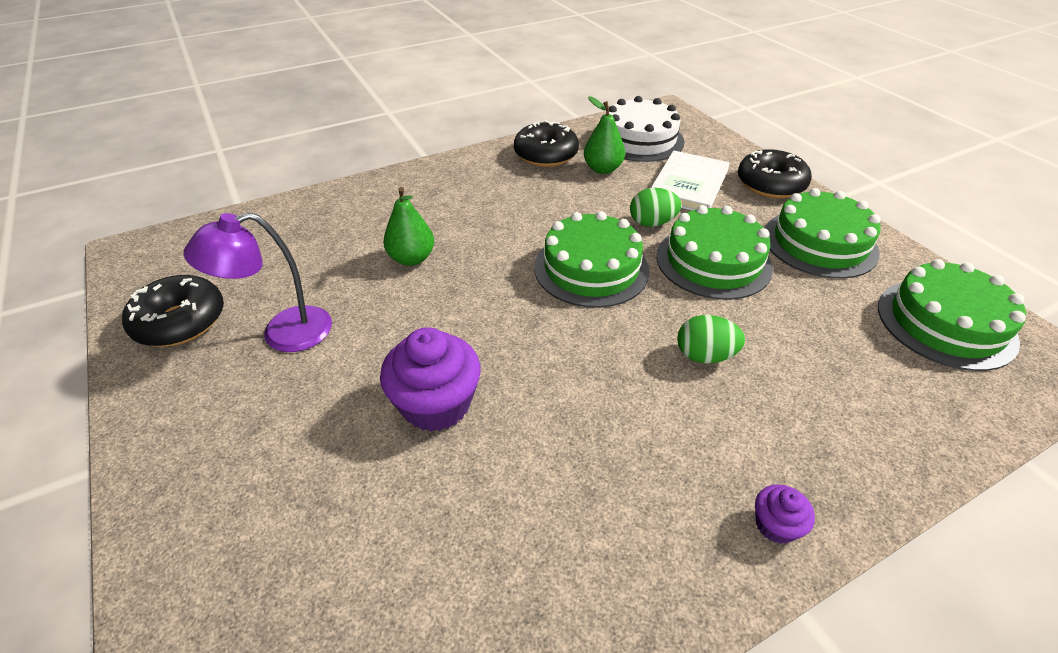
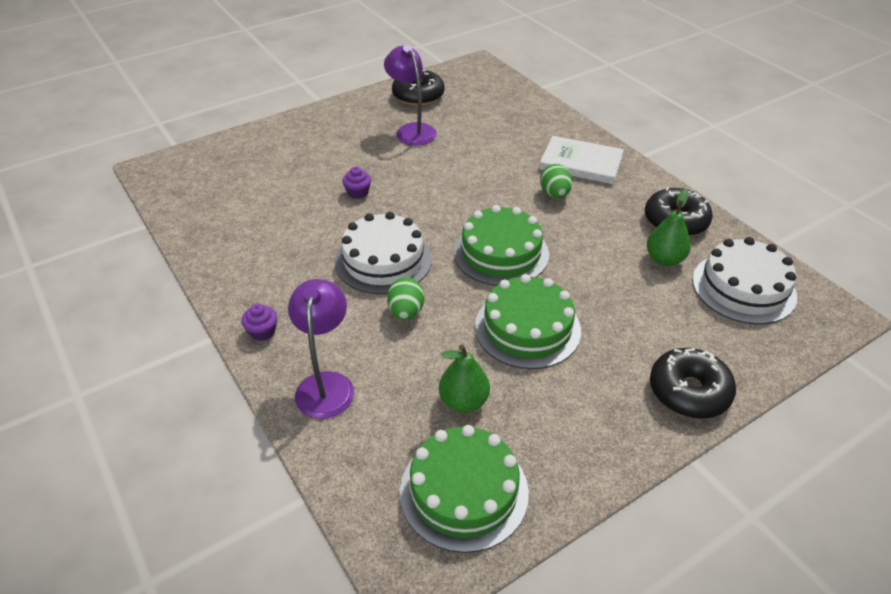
camera: 85 degrees right, 0 degrees up
(412, 258) = (494, 165): green pear -> green pear (464, 401)
(436, 404) = (358, 192): purple cupcake -> purple cupcake, size x0.50
(604, 376) = (383, 260): none -> white cake
(652, 223) = (578, 291): green egg -> green egg (554, 194)
(688, 185) = (658, 321): white book -> white book (581, 163)
(819, 243) = (579, 415): green cake -> none
(852, 438) = (326, 384): none -> purple lamp

